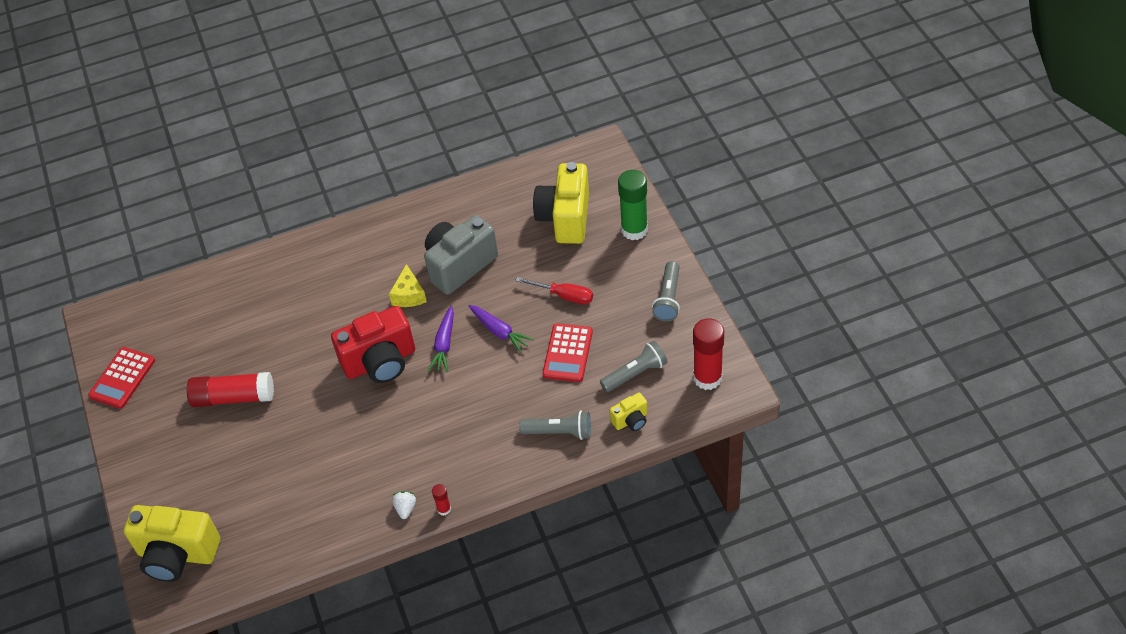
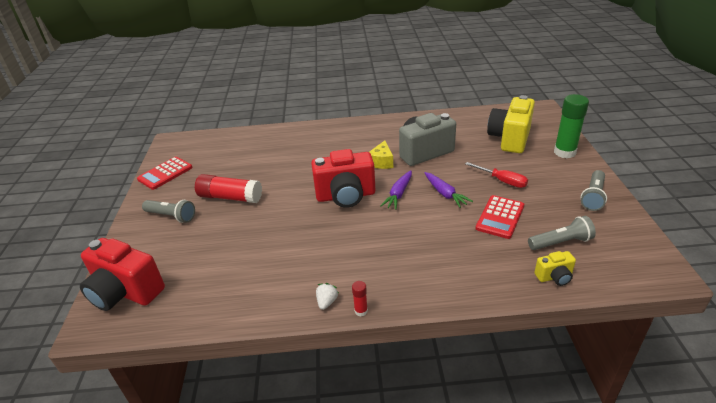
camera: 15 degrees right, 15 degrees down
(177, 554) = (126, 292): yellow camera -> red camera
(559, 432) = (483, 272): grey flashlight -> grey flashlight (171, 216)
(707, 378) = (633, 258): red glue stick -> none

